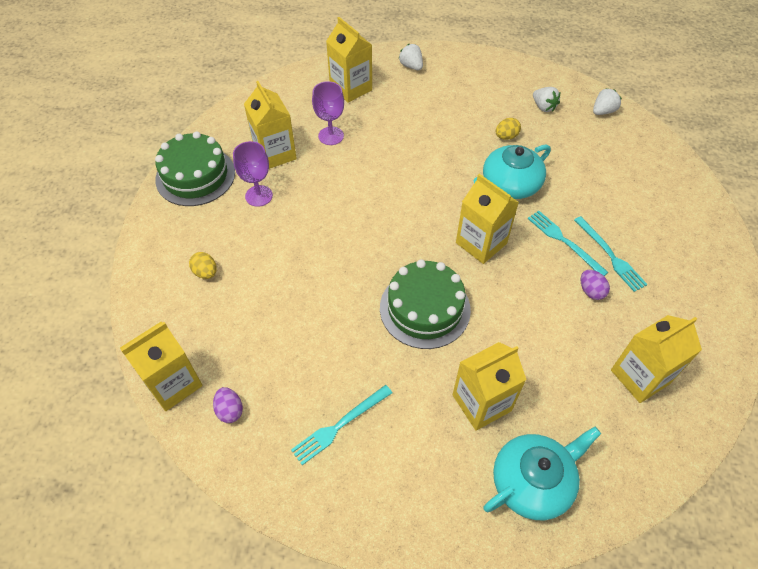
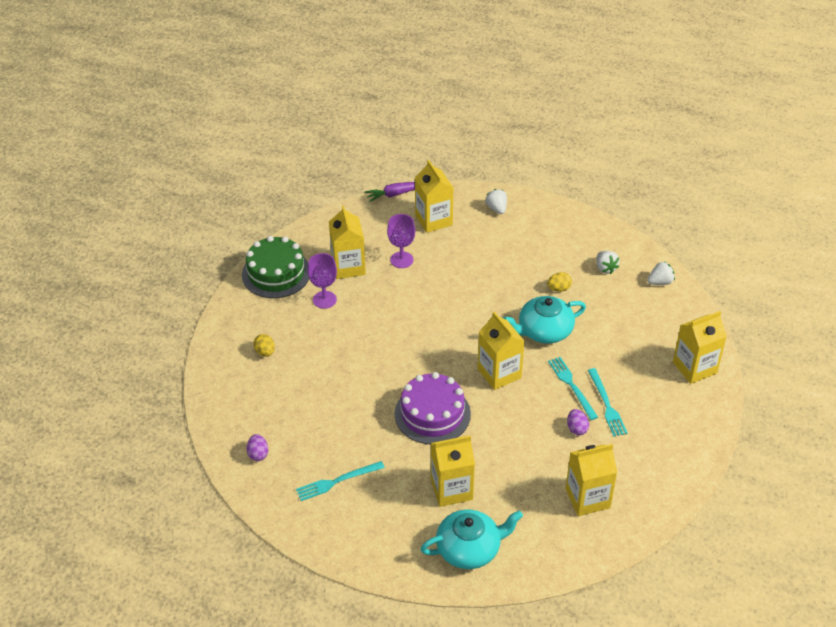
camera: 15 degrees right, 10 degrees down
(173, 383) = (221, 427): yellow carton -> yellow carton (694, 368)
(301, 69) = (394, 194): none -> purple carrot
(425, 308) = (432, 414): green cake -> purple cake

